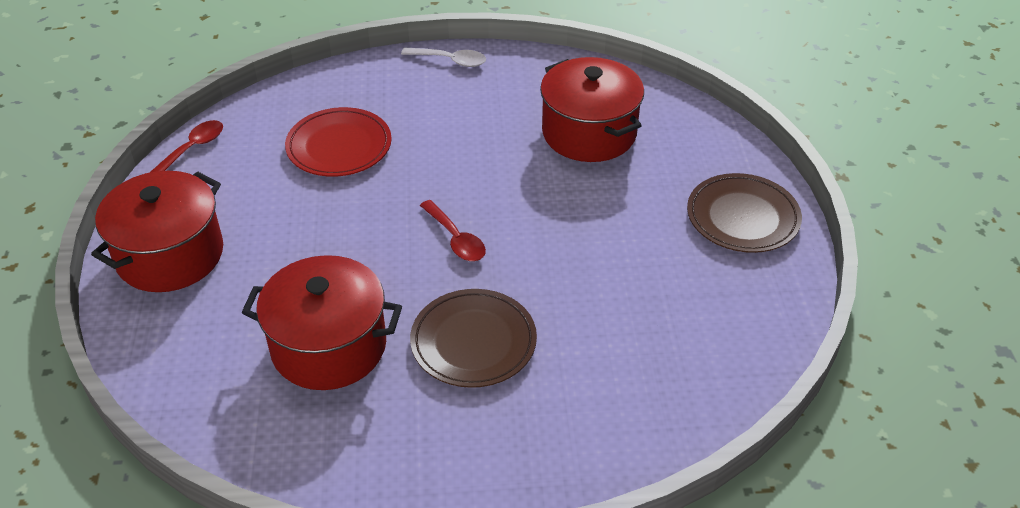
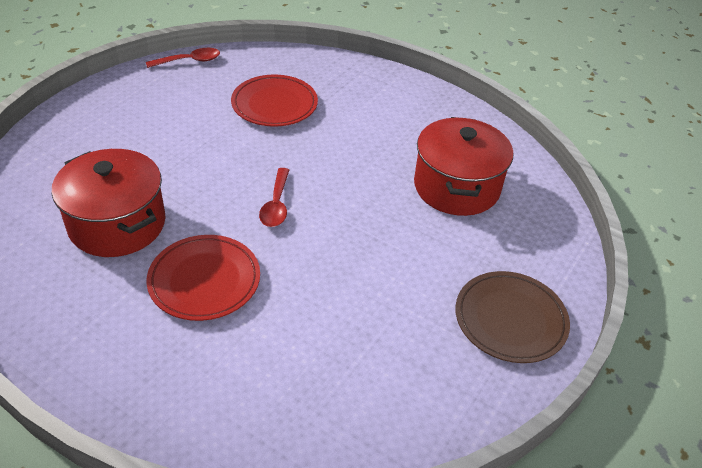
camera: 35 degrees right, 0 degrees up
(170, 255) = (103, 115): red pot -> none
(450, 61) = (412, 87): white spoon -> none
(473, 342) = (204, 280): brown plate -> red plate

